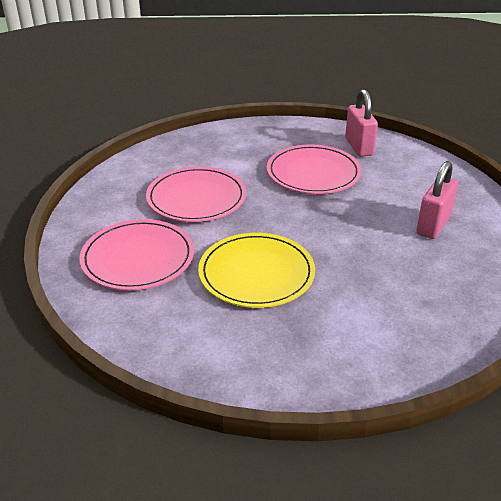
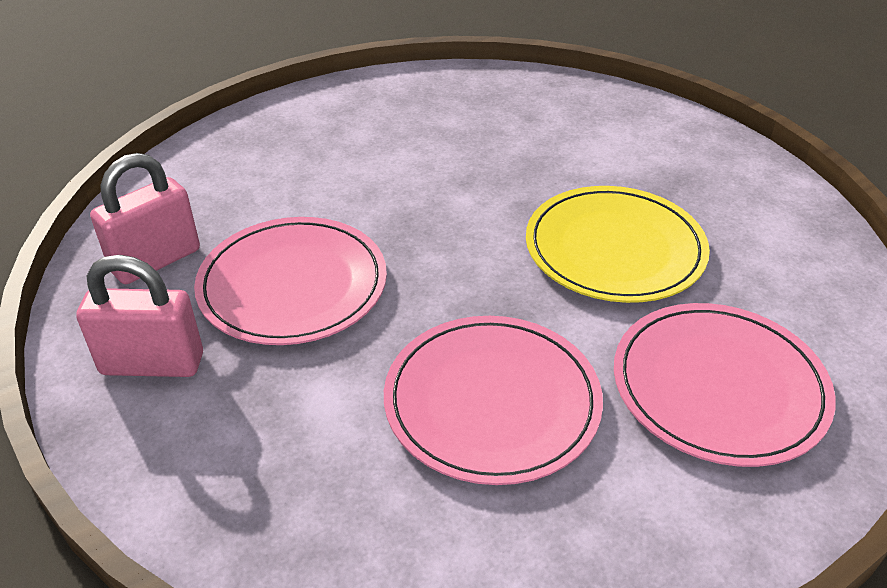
camera: 120 degrees left, 5 degrees up
(433, 225) = (366, 141): pink padlock -> pink padlock (152, 364)

